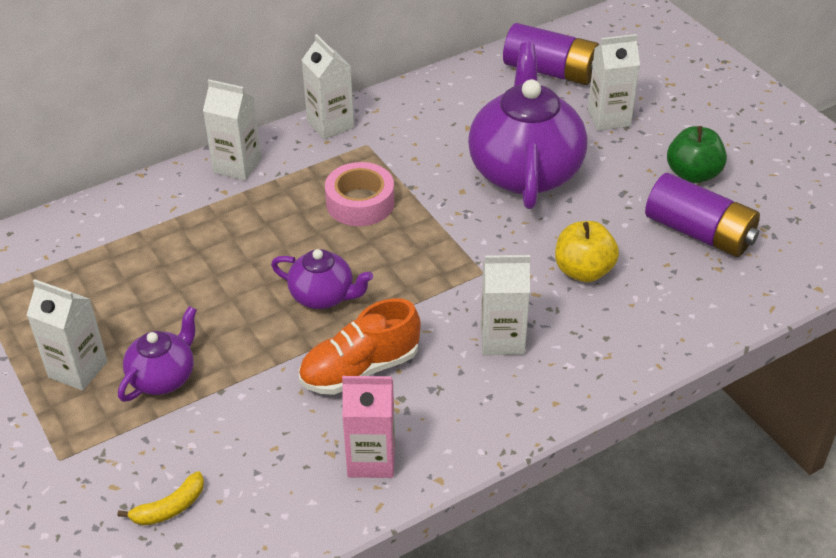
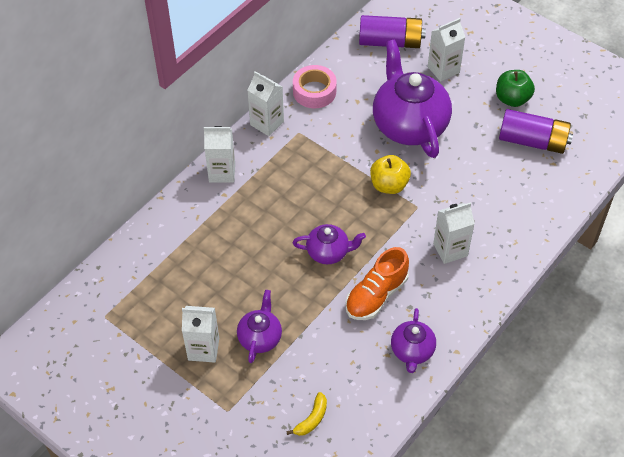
camera: 20 degrees left, 10 degrees up
(360, 203) = (317, 178): pink tape -> pink tape (314, 91)
(371, 459) = (412, 351): pink carton -> purple teapot
(583, 271) = (476, 188): yellow apple -> yellow apple (389, 185)

